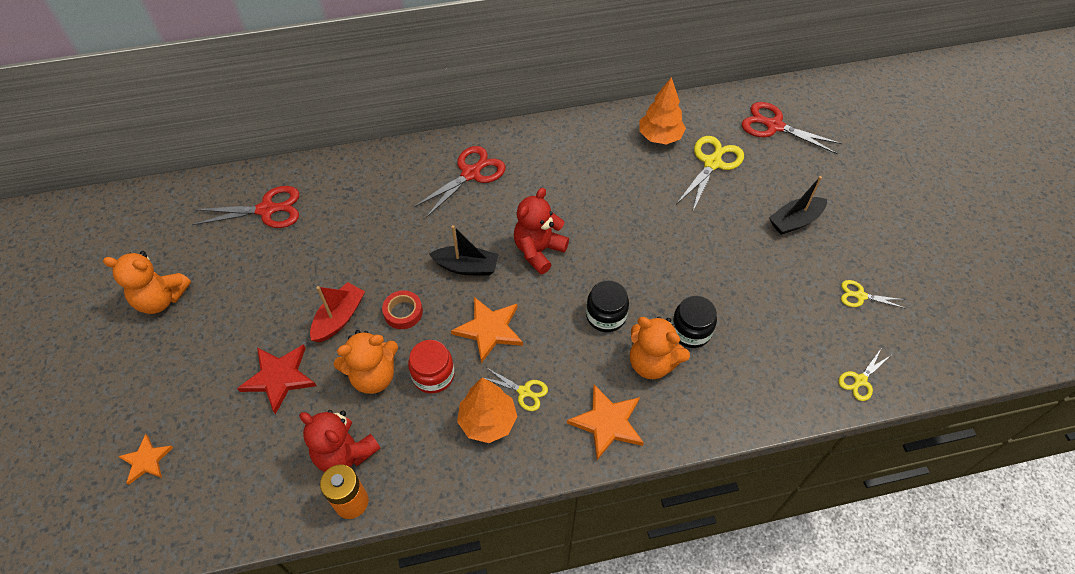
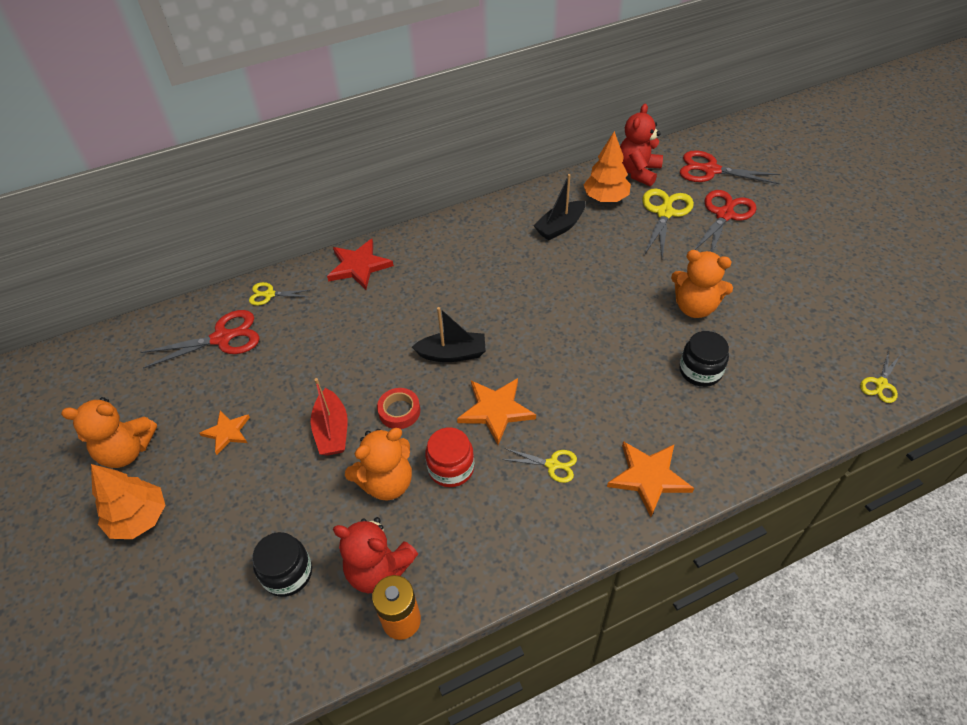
camera: 10 degrees left, 5 degrees down
(146, 460) = (152, 628): orange star -> orange star (227, 432)
(279, 377) = (283, 505): red star -> red star (359, 266)
(339, 318) = (332, 431): red boat -> red boat turned 150 degrees clockwise
(471, 174) = (429, 264): red scissors -> red scissors (724, 215)
(488, 421) = (524, 503): orange tree -> orange tree (139, 518)
(538, 251) = (521, 324): red teddy bear -> red teddy bear (638, 172)
(606, 316) = (610, 373): black jar -> black jar (287, 573)
(652, 362) = (673, 409): orange teddy bear -> orange teddy bear (694, 307)
(795, 221) = (762, 250): black boat -> black boat (560, 227)
(860, 296) = (850, 306): yellow scissors -> yellow scissors (269, 294)

